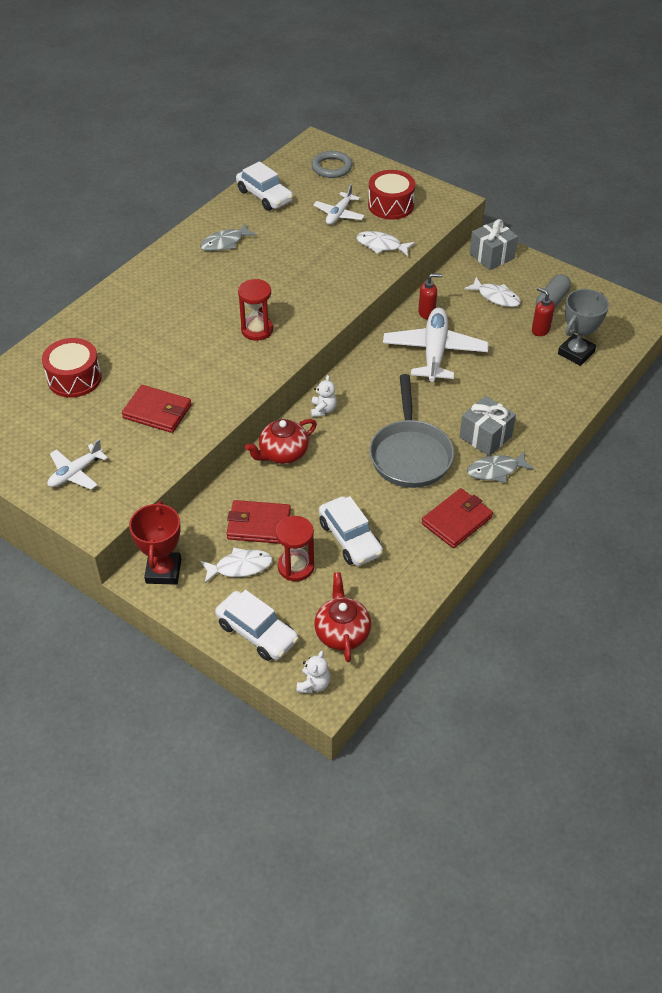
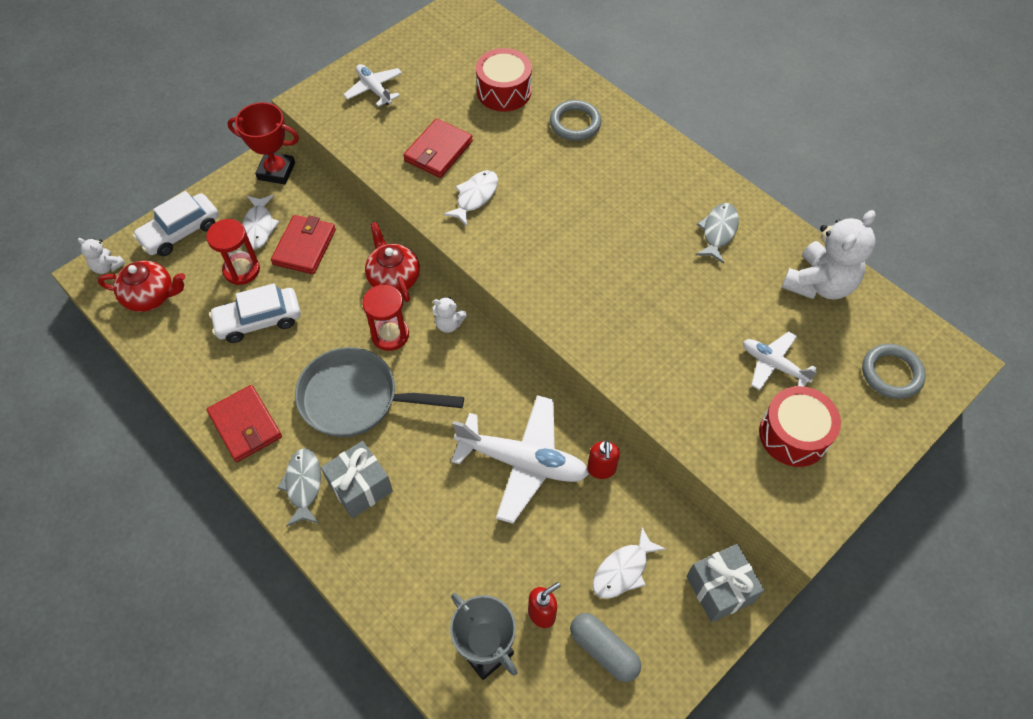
camera: 100 degrees right, 10 degrees up
(114, 328) = (575, 123): none -> grey ring
(225, 243) = (718, 232): grey fish -> grey fish turned 45 degrees clockwise
(257, 330) = (548, 246): red hourglass -> red hourglass (390, 335)
(264, 196) = (819, 284): white car -> white teddy bear
(381, 245) = (698, 405): white fish -> white fish (475, 197)

